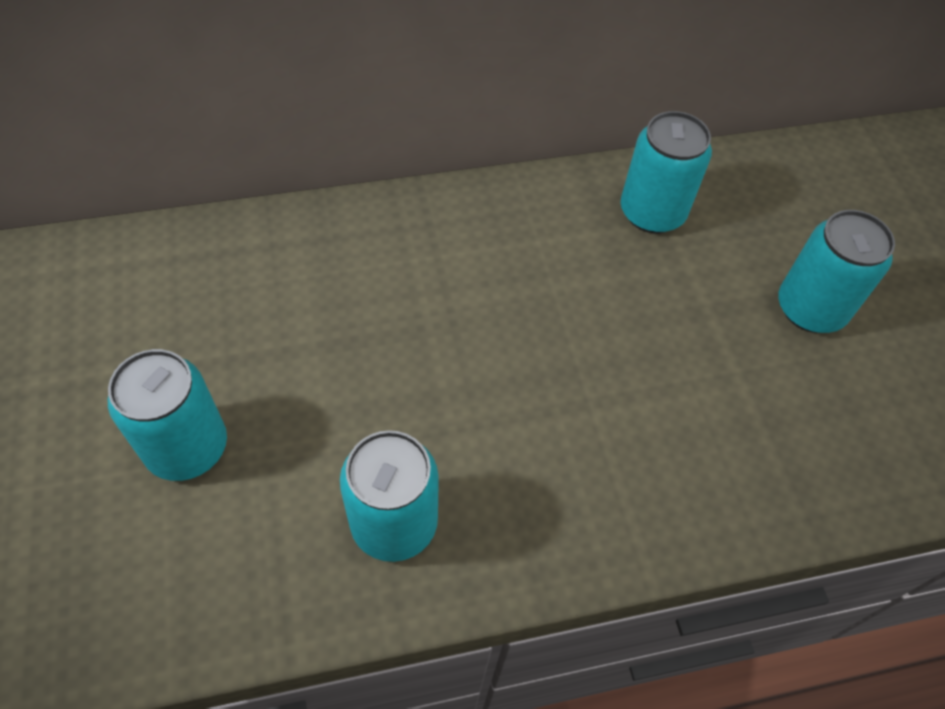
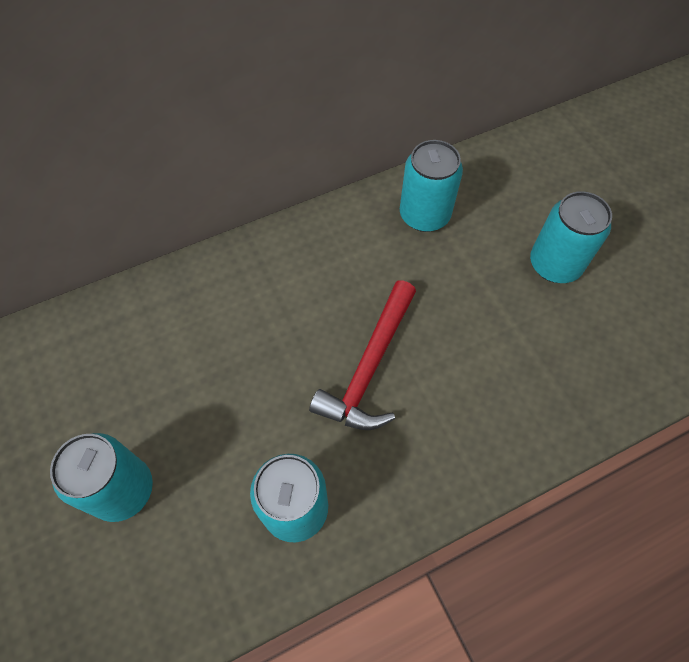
camera: 10 degrees left, 5 degrees up
(533, 377) = (369, 367): none -> red hammer

